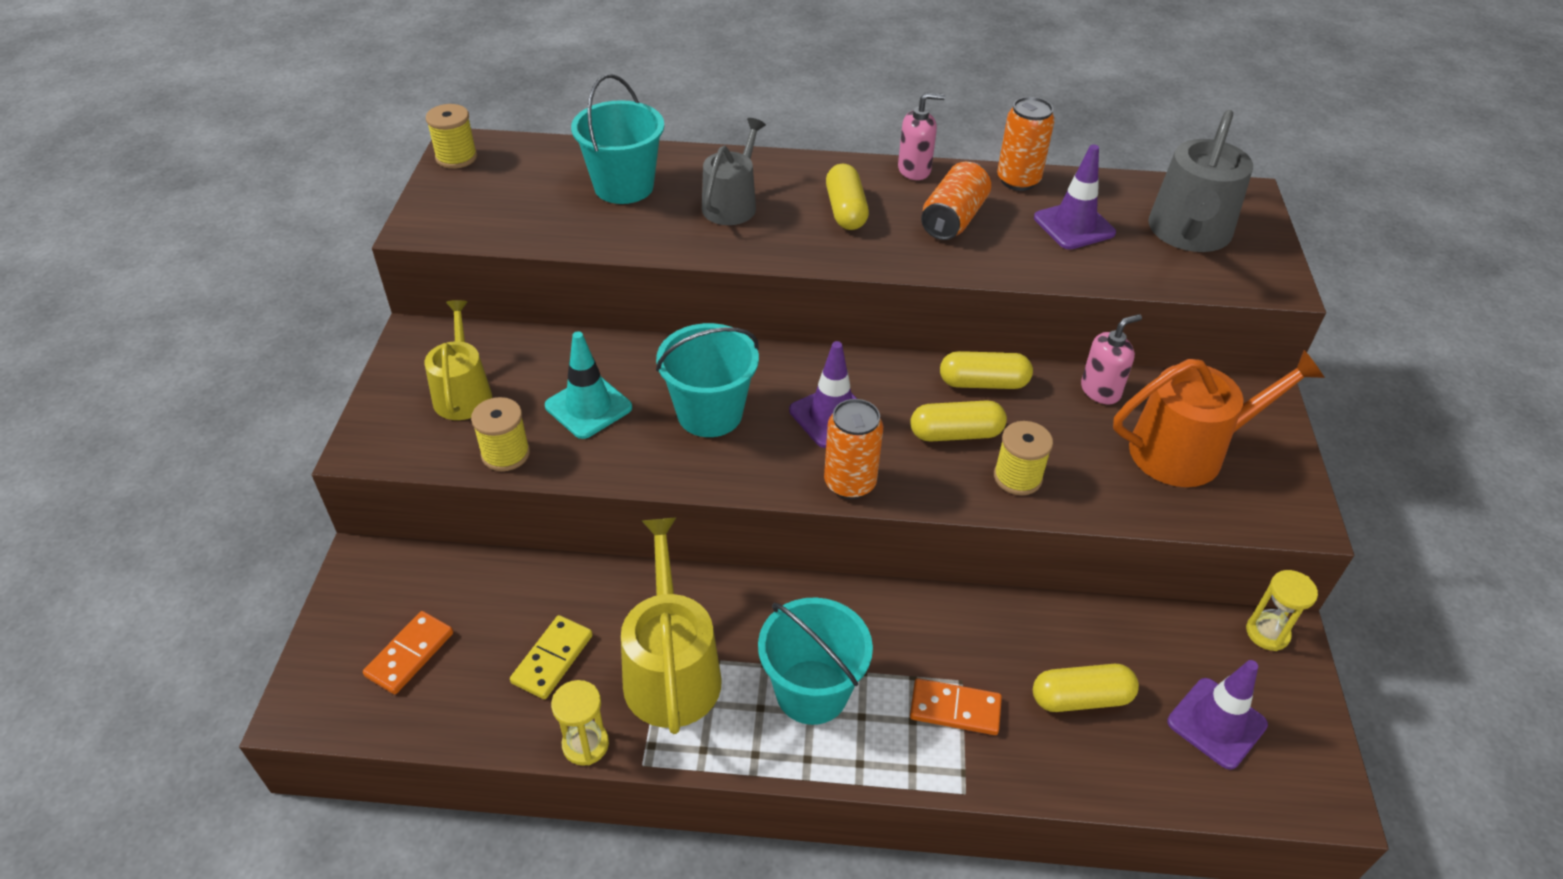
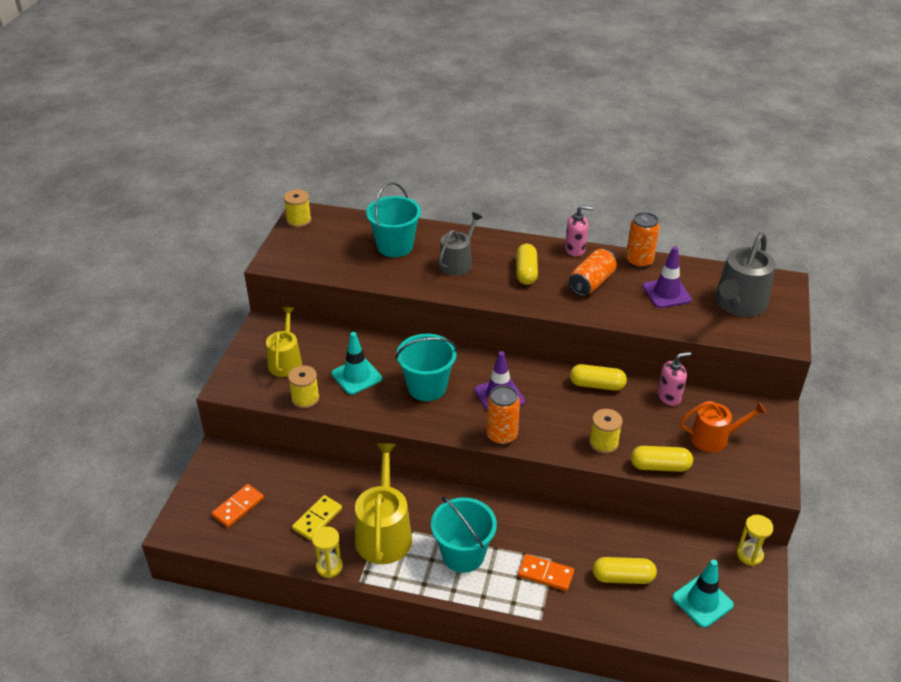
camera: 10 degrees right, 5 degrees down
(956, 433) = (572, 413): yellow capsule -> yellow capsule (660, 466)
(1187, 450) = (714, 438): orange watering can -> orange watering can, size x0.66
(1216, 723) = (702, 601): purple traffic cone -> turquoise traffic cone

